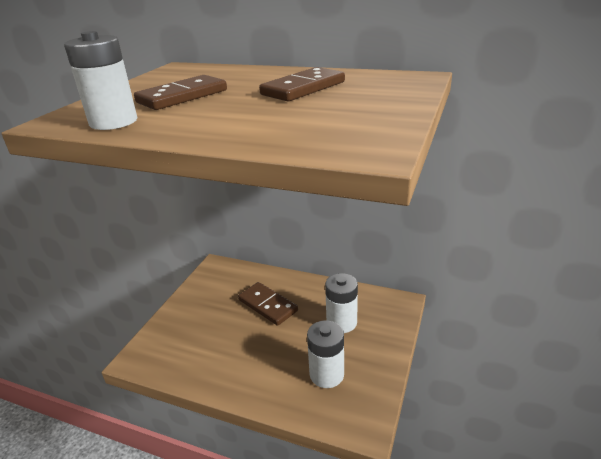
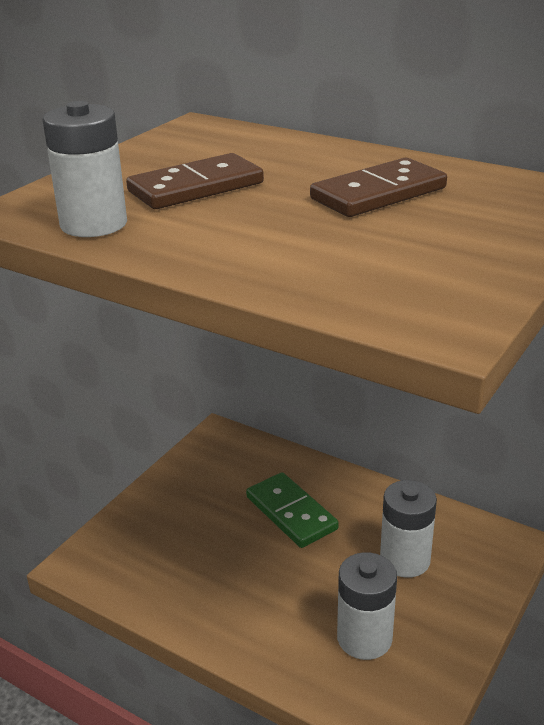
camera: 10 degrees right, 0 degrees up
(268, 305) = (291, 513): brown domino -> green domino

